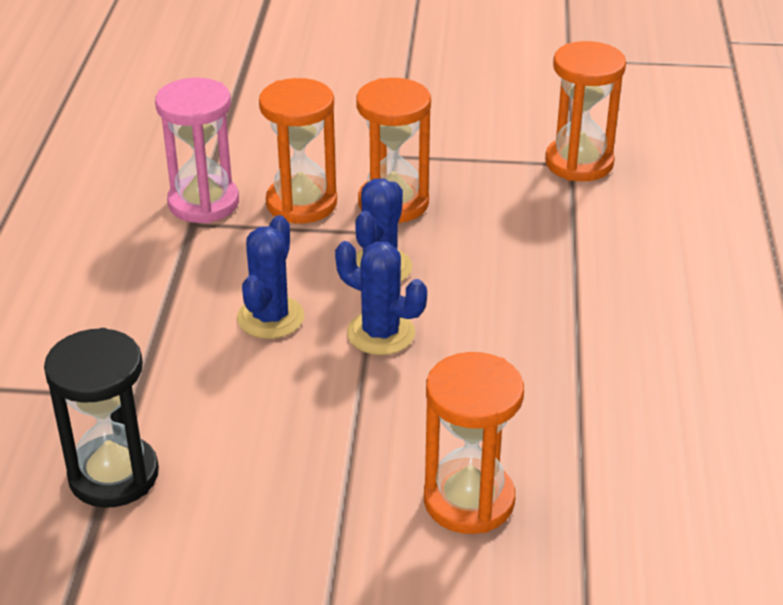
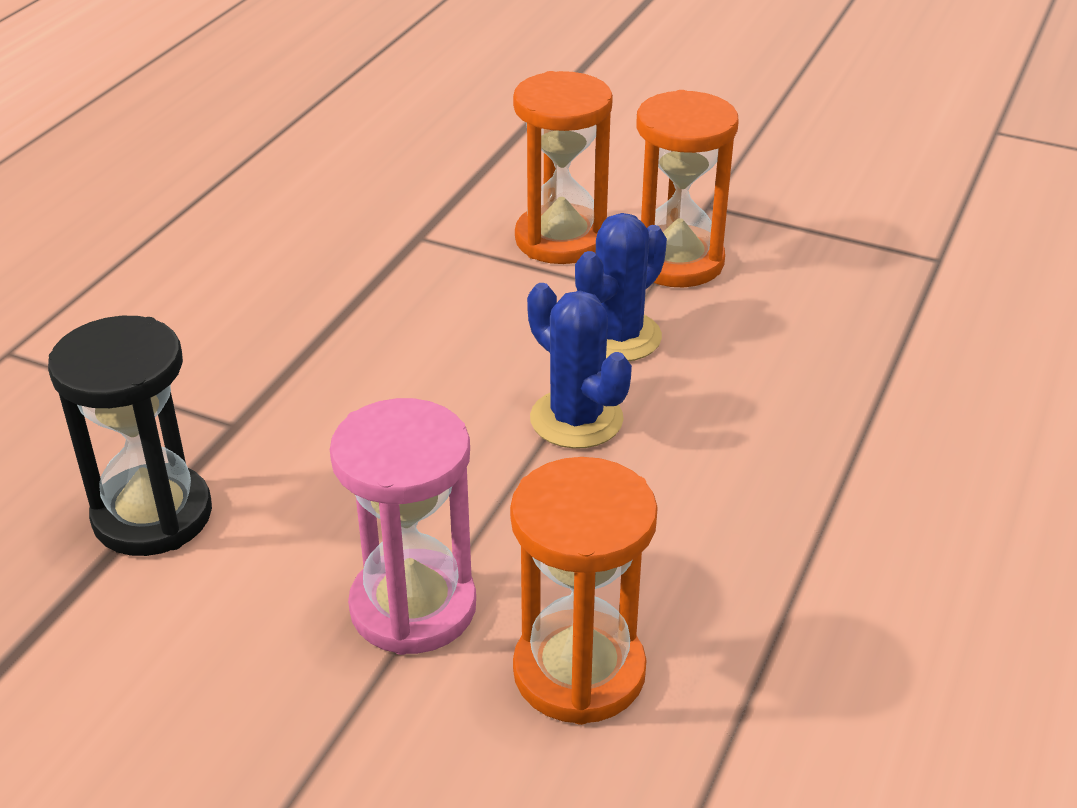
camera: 20 degrees right, 0 degrees up
(203, 203) = (443, 216): pink hourglass -> pink hourglass (413, 607)
(270, 317) = (448, 368): blue cactus -> none
(579, 163) = (951, 260): orange hourglass -> none

